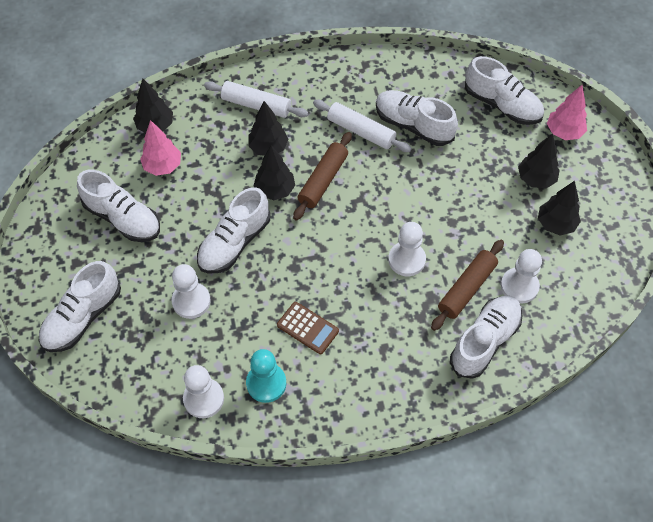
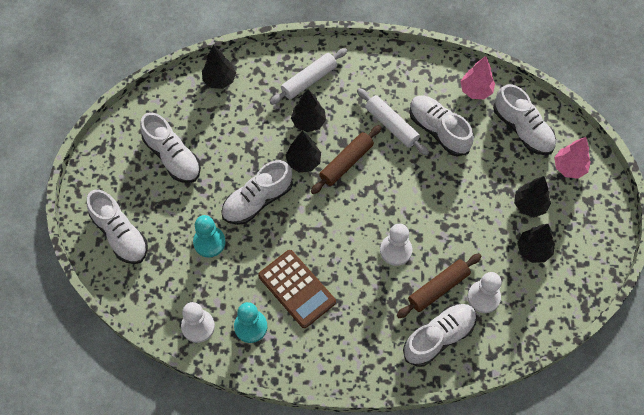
camera: 15 degrees right, 5 degrees up
(82, 317) = (120, 234): white shoe -> white shoe turned 90 degrees counterclockwise
(163, 166) = (216, 118): pink tree -> pink tree (476, 90)
(191, 301) = (209, 242): white pawn -> turquoise pawn
(256, 105) = (309, 80): white rolling pin -> white rolling pin turned 75 degrees counterclockwise
(307, 328) = (296, 289): brown calculator -> brown calculator, size x1.58

